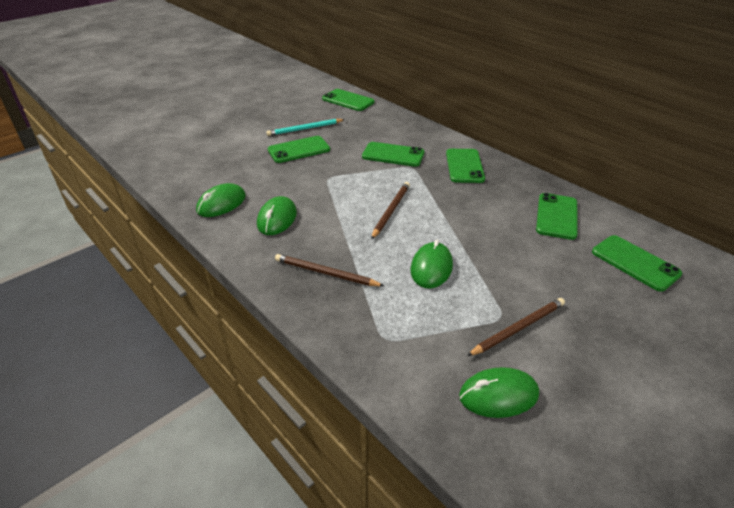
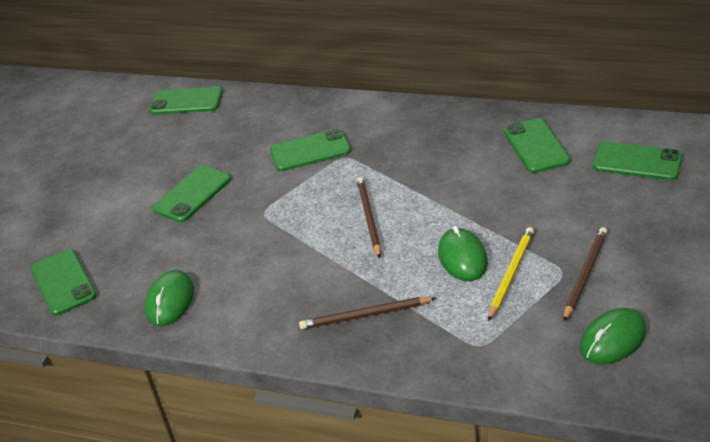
camera: 25 degrees left, 0 degrees up
(277, 219) = (254, 286): green mouse -> none
(305, 129) = (171, 164): turquoise pencil -> none
(458, 297) = (511, 274): none -> yellow pencil
(464, 166) = (400, 130): green phone -> green phone (63, 282)

